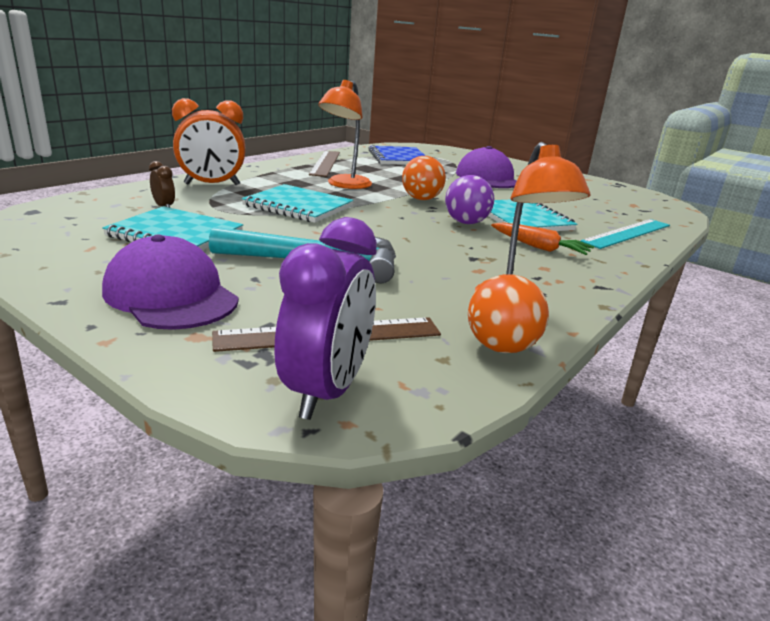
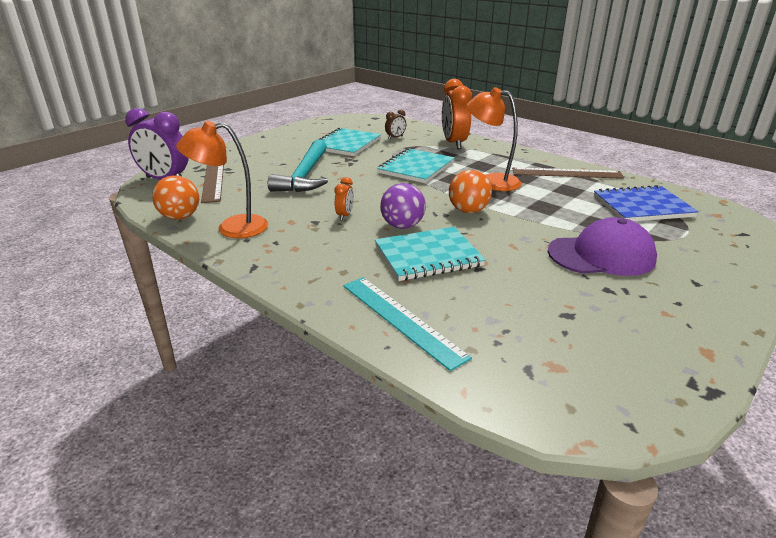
camera: 95 degrees right, 5 degrees up
(171, 295) = (264, 150): purple cap -> none
(451, 244) = (345, 215): none -> orange clock
(539, 247) = (342, 253): orange carrot -> none

